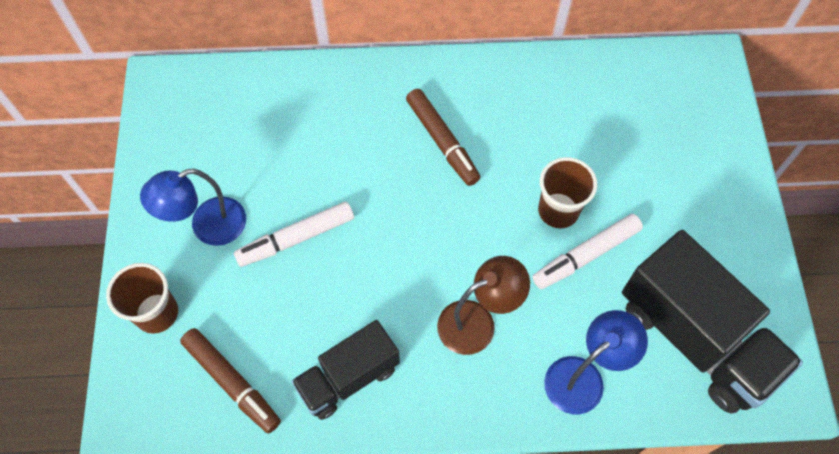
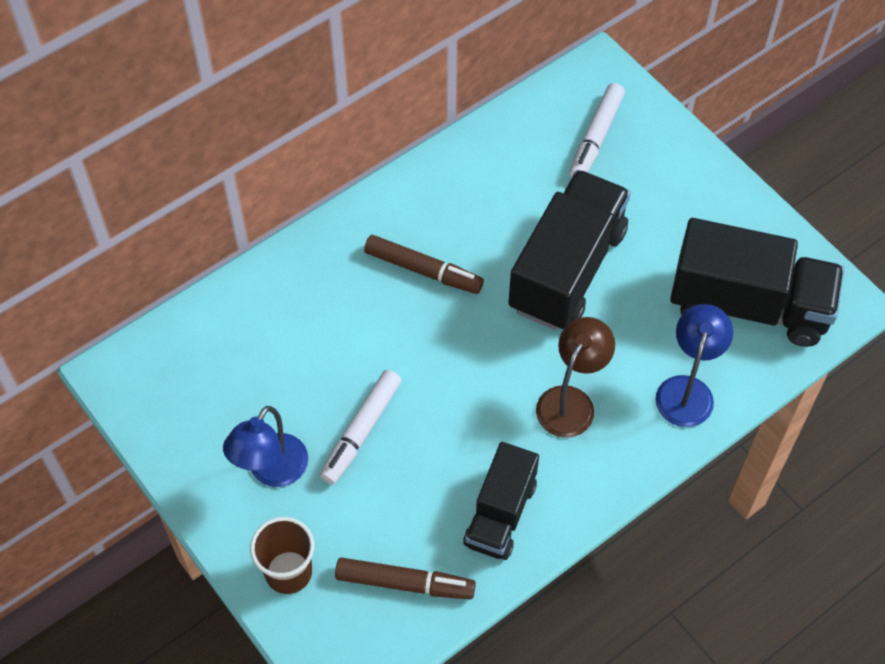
camera: 35 degrees left, 5 degrees down
(558, 210) = (567, 269): brown cup -> black truck
(585, 255) = (617, 293): white marker -> white marker (595, 137)

